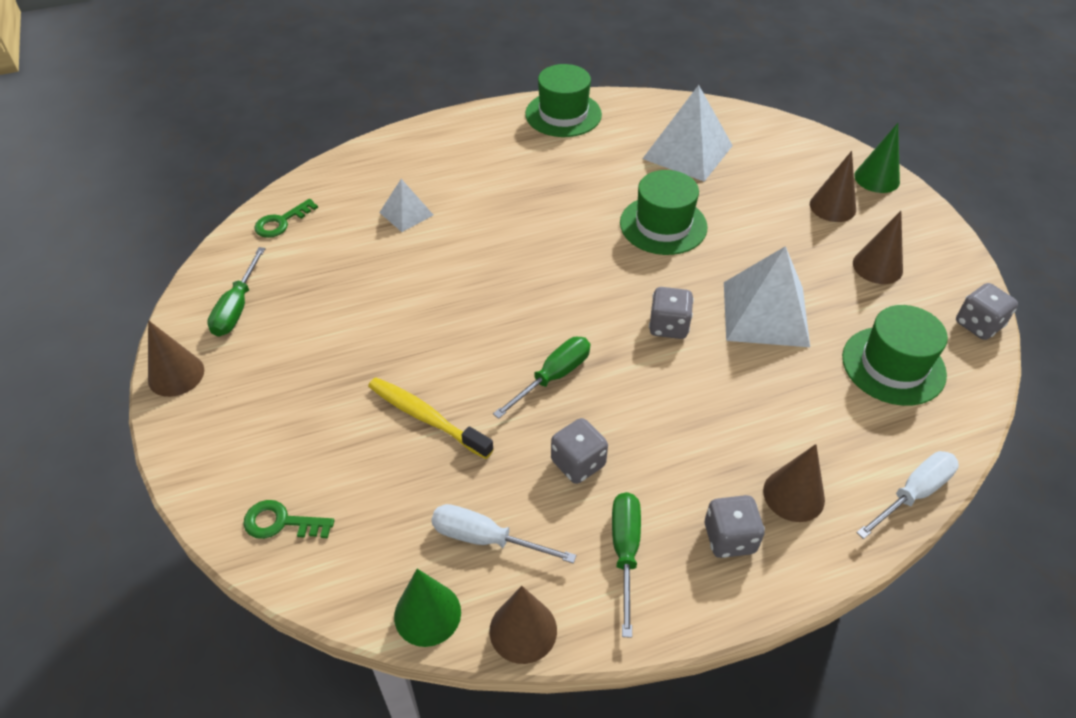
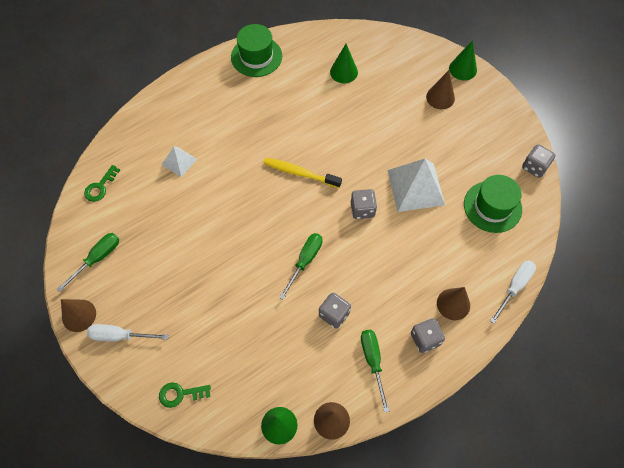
camera: 15 degrees left, 15 degrees up
(237, 307) = (97, 258): green screwdriver -> green screwdriver turned 135 degrees counterclockwise
(426, 417) = (240, 306): yellow toothbrush -> yellow toothbrush (300, 173)
(486, 539) = (297, 373): white screwdriver -> white screwdriver (120, 336)
(663, 225) = (342, 135): green hat -> none
(687, 152) = (344, 72): white pyramid -> green cone
(877, 266) = (473, 138): brown cone -> none

